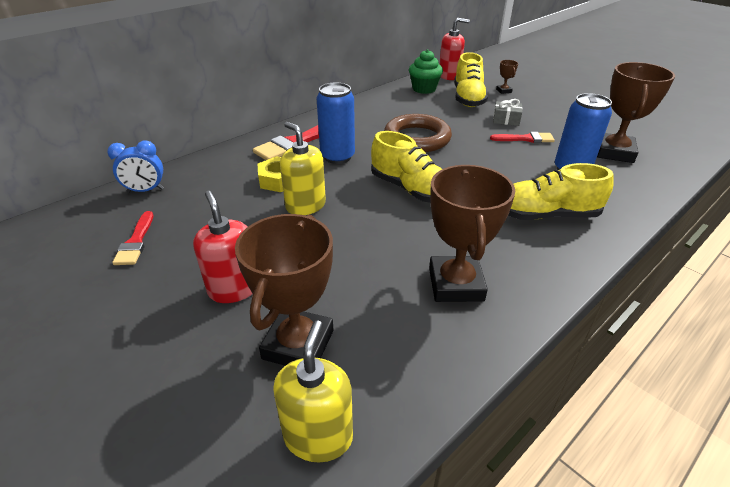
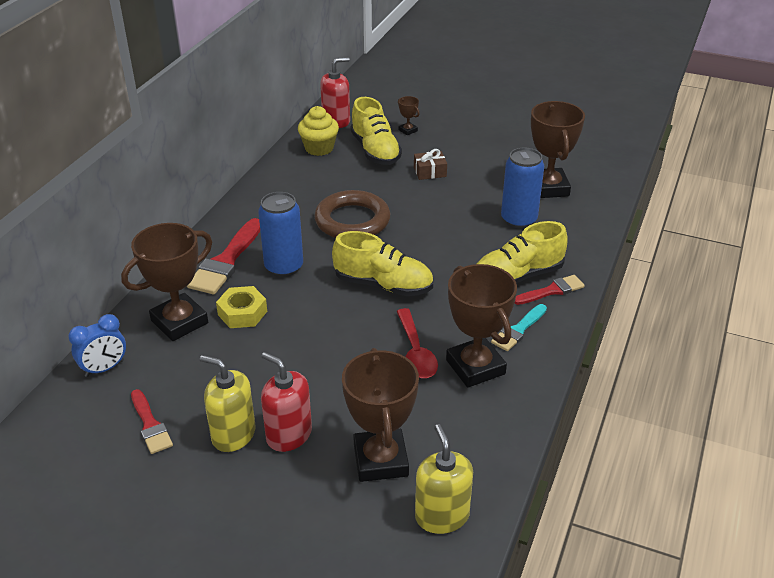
camera: 25 degrees left, 0 degrees up
(227, 174) = (179, 322): none -> brown trophy
(305, 205) = (292, 333): yellow soap dispenser -> yellow soap dispenser (233, 434)
(403, 252) = (416, 352): none -> red spoon
(424, 89) = (319, 148): green cupcake -> yellow cupcake
(506, 120) = (430, 172): grey gift -> brown gift
(522, 262) = (518, 330): none -> turquoise brush
(525, 139) = (460, 192): red brush -> red brush (551, 291)

